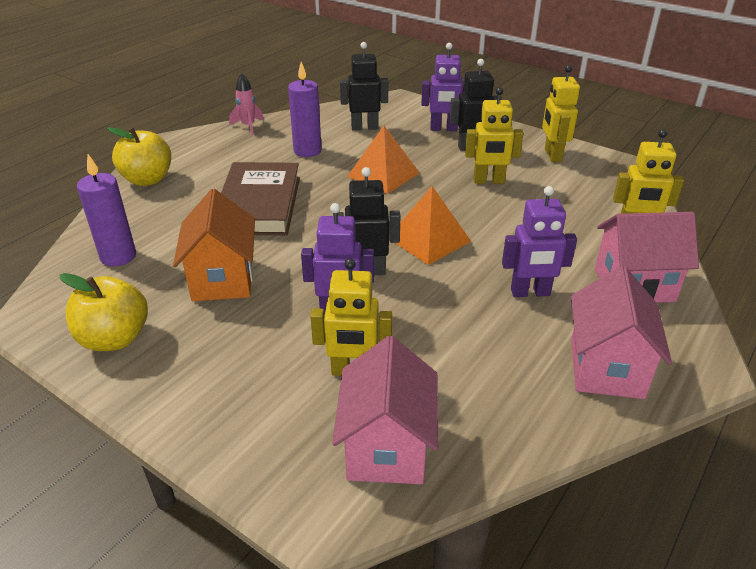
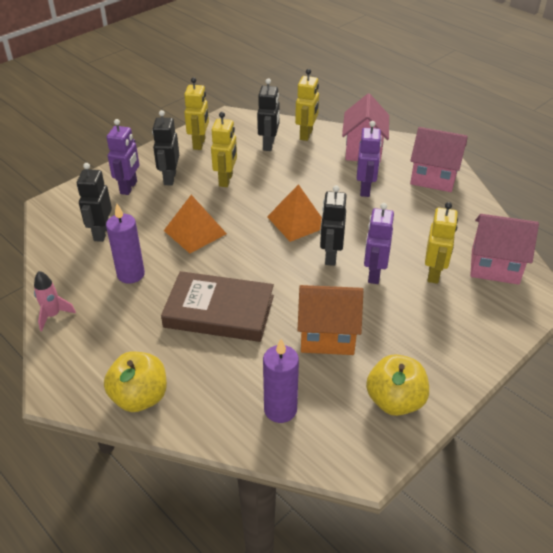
camera: 80 degrees left, 5 degrees up
(552, 155) = (199, 143): yellow robot -> yellow robot turned 90 degrees counterclockwise
(586, 202) = (269, 145): none -> black robot

